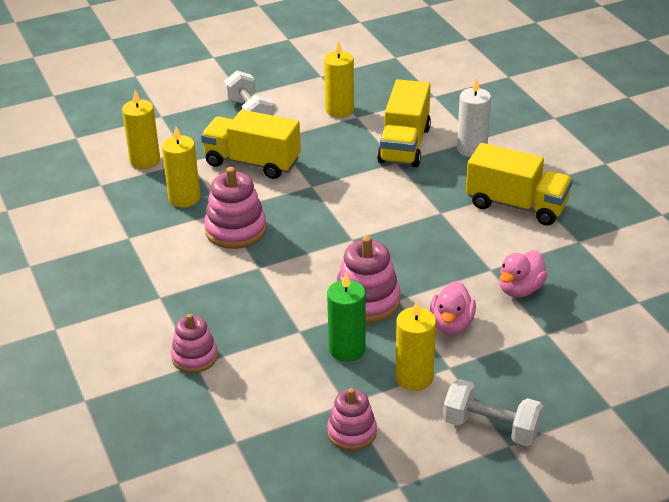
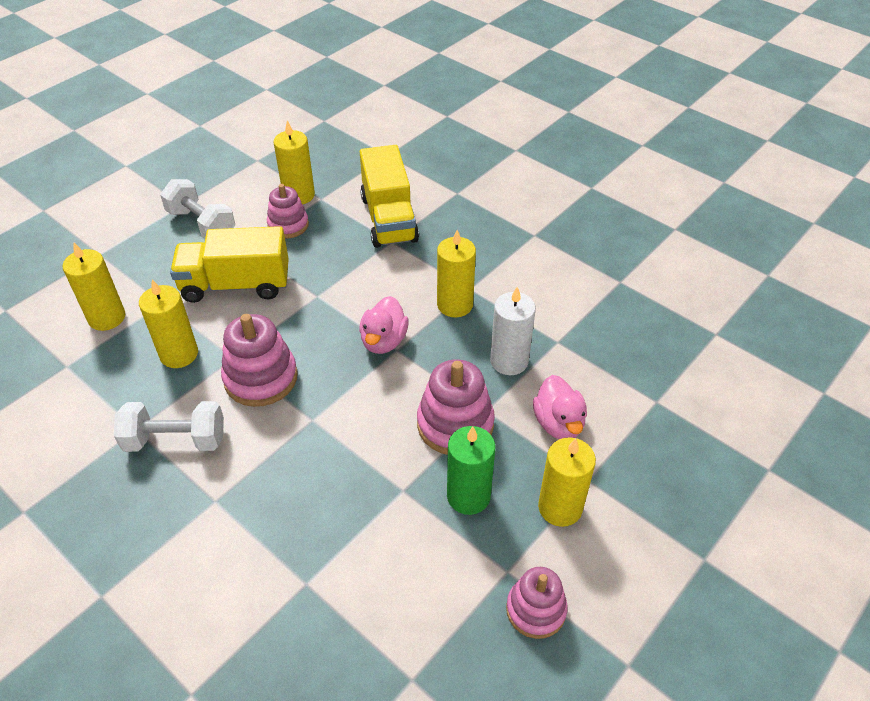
camera: 25 degrees left, 10 degrees up
(194, 357) = (299, 573): pink stacking toy -> pink stacking toy (288, 225)
(420, 221) = (455, 305): none -> yellow candle
(472, 149) = (458, 205): white candle -> white candle (509, 361)
(491, 428) = (674, 543): white dumbbell -> white dumbbell (175, 440)
(516, 205) = (538, 258): yellow truck -> none
(520, 289) = (600, 356): pink duck -> pink duck (384, 341)

